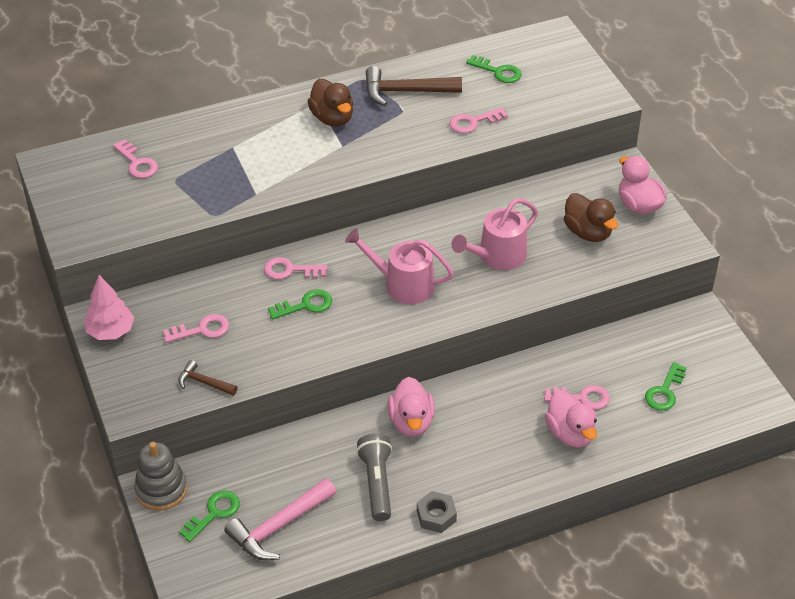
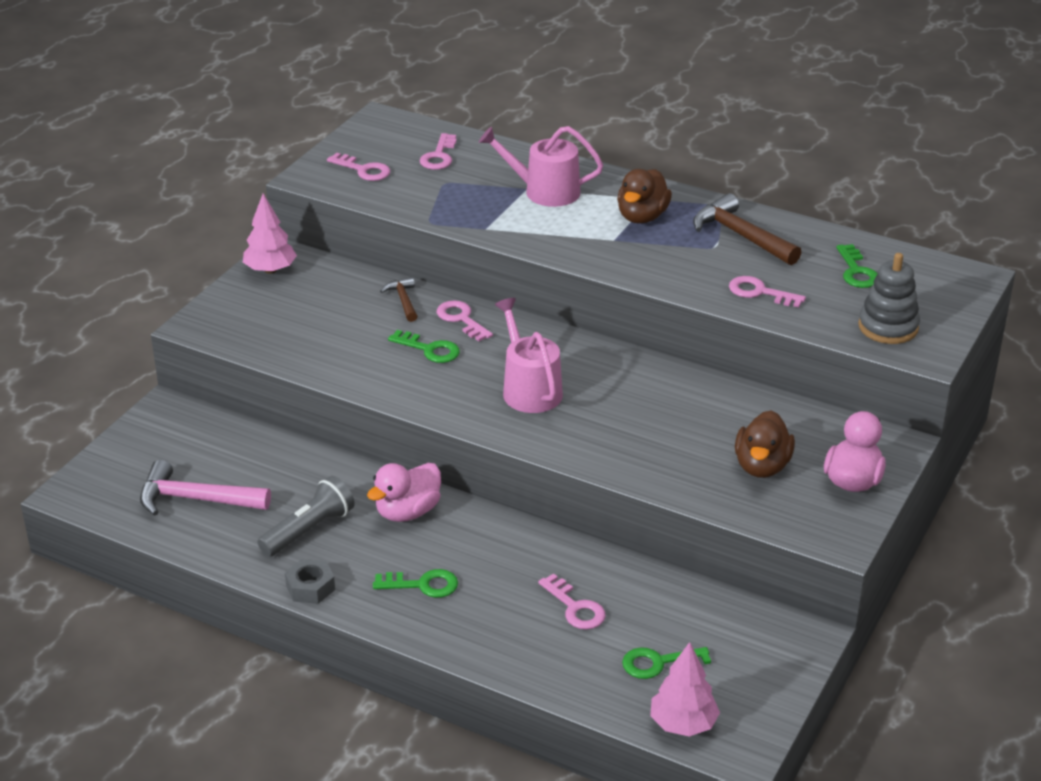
camera: 50 degrees right, 10 degrees down
(161, 489) = (167, 413): grey stacking toy -> grey stacking toy (888, 327)
(201, 330) = (329, 312): pink key -> pink key (363, 170)
(204, 382) = (270, 345): brown hammer -> brown hammer (403, 300)
(214, 513) = (172, 455): green key -> green key (422, 585)
(498, 256) = (646, 426): pink watering can -> pink watering can (545, 191)
(570, 433) = (517, 623): pink duck -> none
(723, 413) = (683, 724): none -> pink tree

